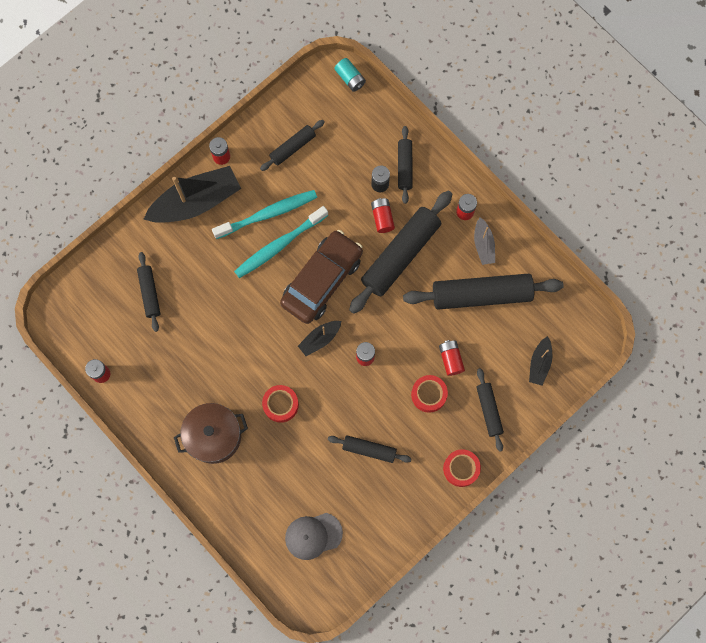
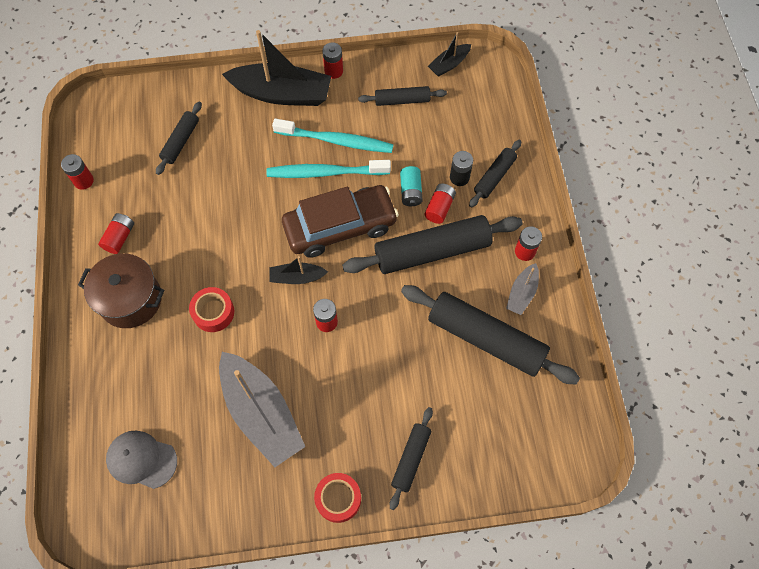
camera: 35 degrees right, 10 degrees down
(350, 78) = (498, 75): turquoise battery -> turquoise battery (410, 191)
(369, 449) = (261, 413): black rolling pin -> grey boat
(428, 395) = (361, 400): red tape -> none
(451, 359) = (409, 380): red battery -> red battery (120, 237)
(539, 363) = (499, 447): black boat -> black boat (449, 64)

